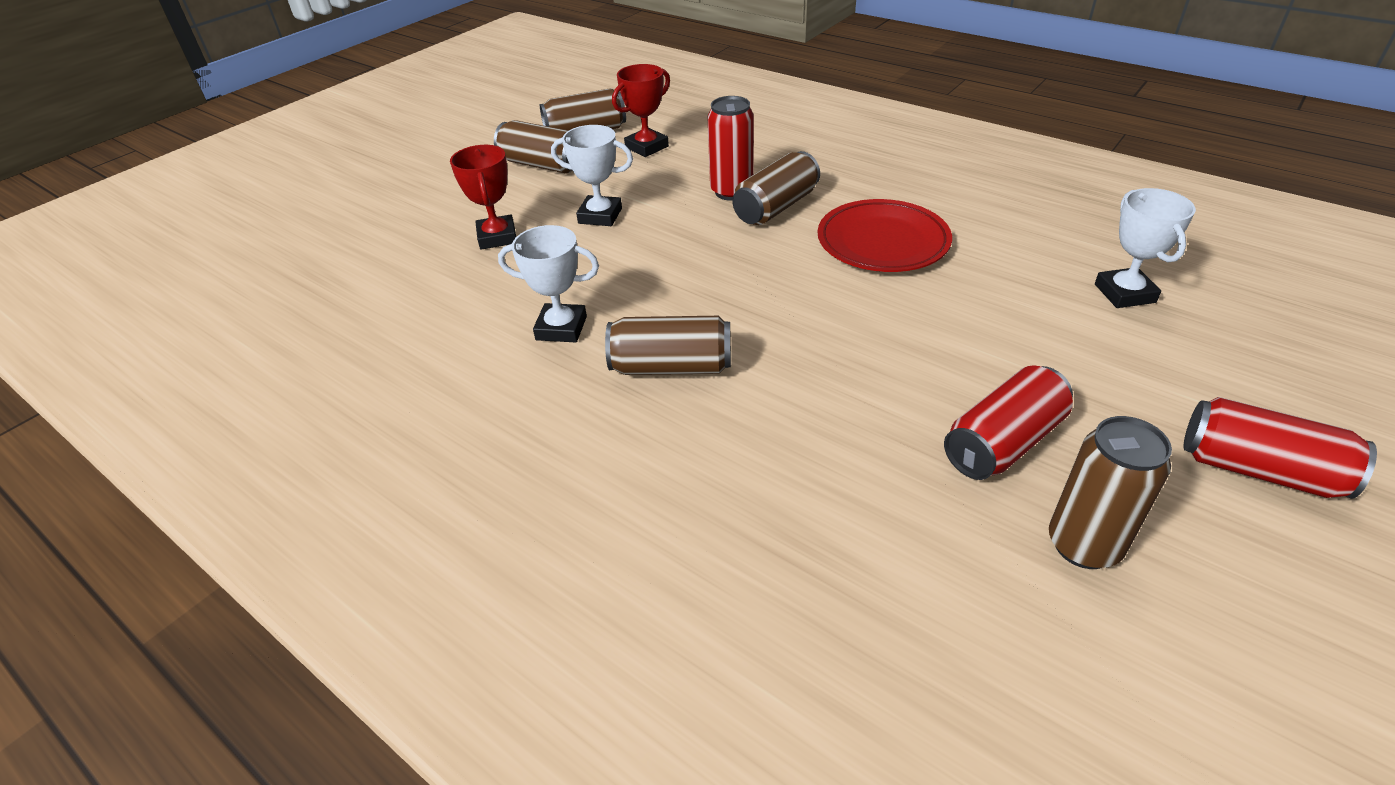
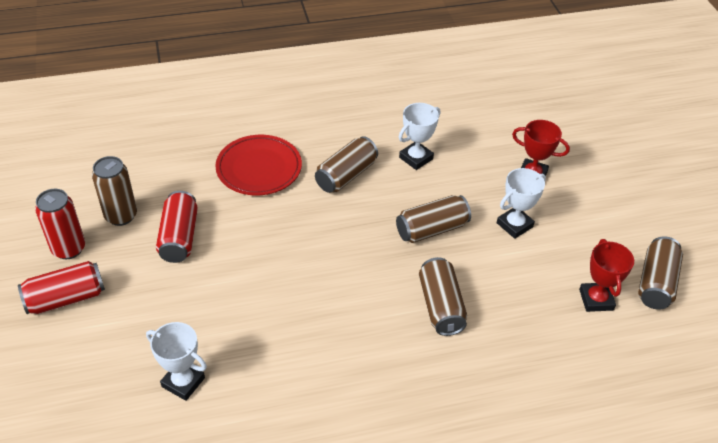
camera: 125 degrees right, 5 degrees up
(542, 165) = (616, 235): brown can -> brown can (431, 229)
(731, 192) = (483, 299): red can -> red can (69, 249)
(882, 242) = (349, 323): red plate -> red plate (259, 168)

